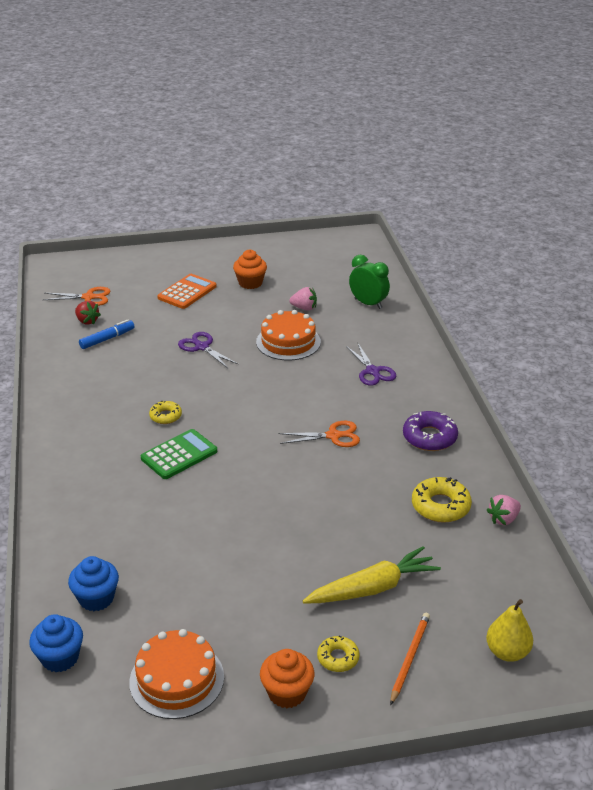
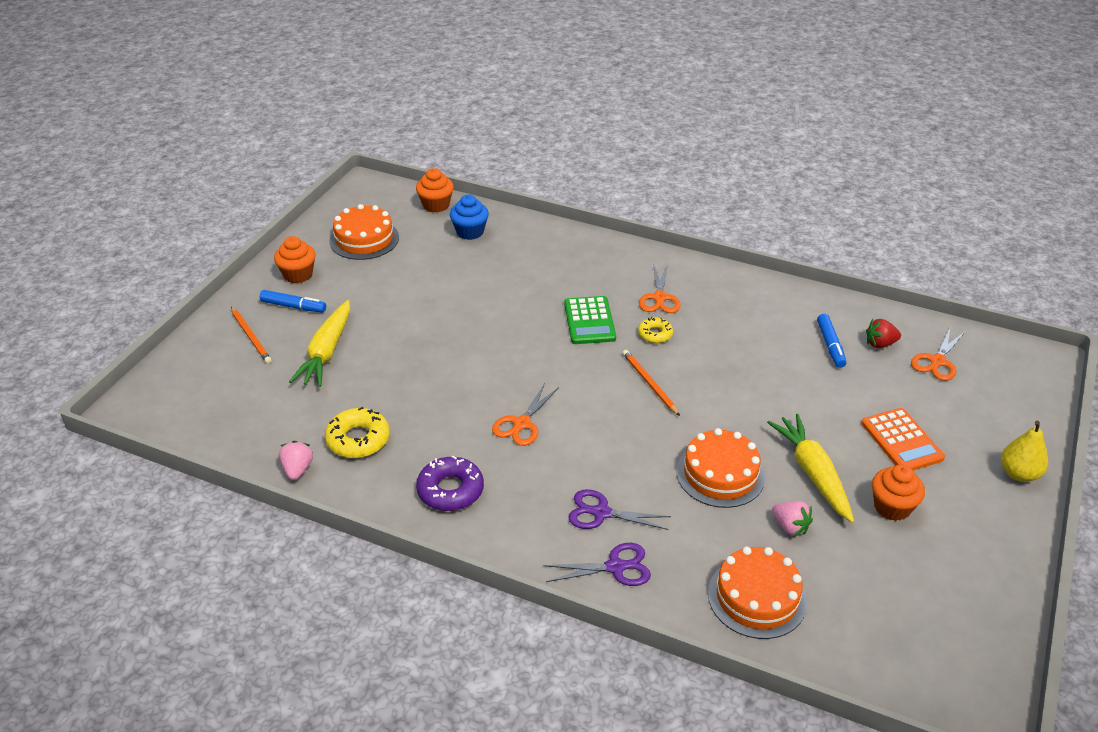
camera: 125 degrees right, 5 degrees up
(60, 658) = (436, 205): blue cupcake -> orange cupcake
(112, 431) = (659, 298): none -> orange scissors
(202, 347) = (762, 403): purple scissors -> purple scissors (615, 567)
(228, 398) = (649, 383): none -> orange pencil
(250, 313) = (812, 473): none -> yellow carrot
(304, 308) = (790, 527): pink strawberry -> pink strawberry turned 90 degrees counterclockwise
(338, 658) = (293, 306): yellow donut -> blue marker
(368, 304) = (757, 597): green clock -> orange cake
(507, 652) = (192, 384): yellow pear -> yellow pear (1019, 473)

